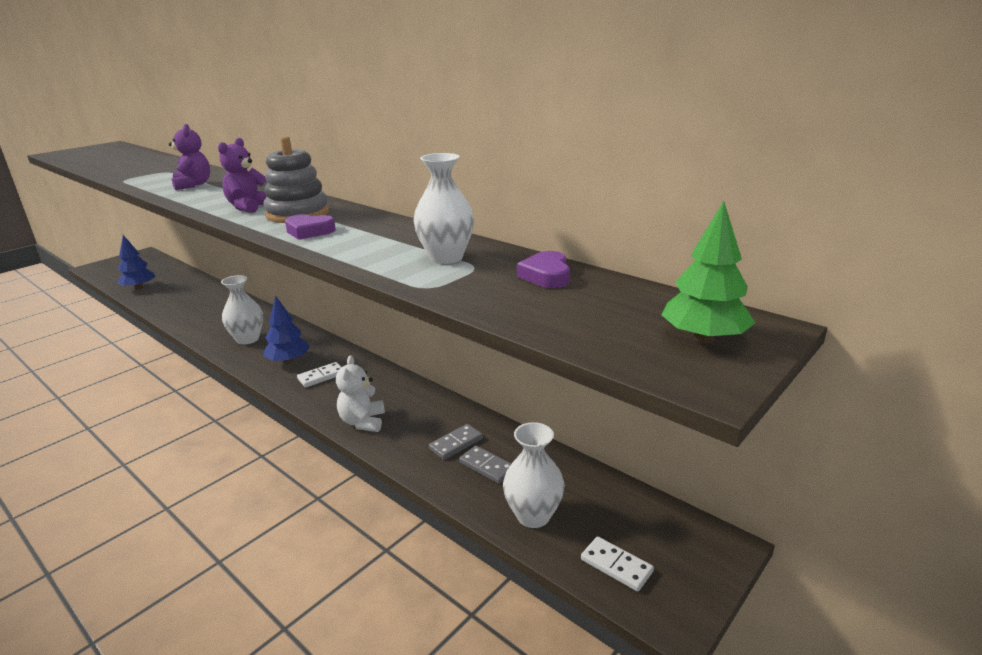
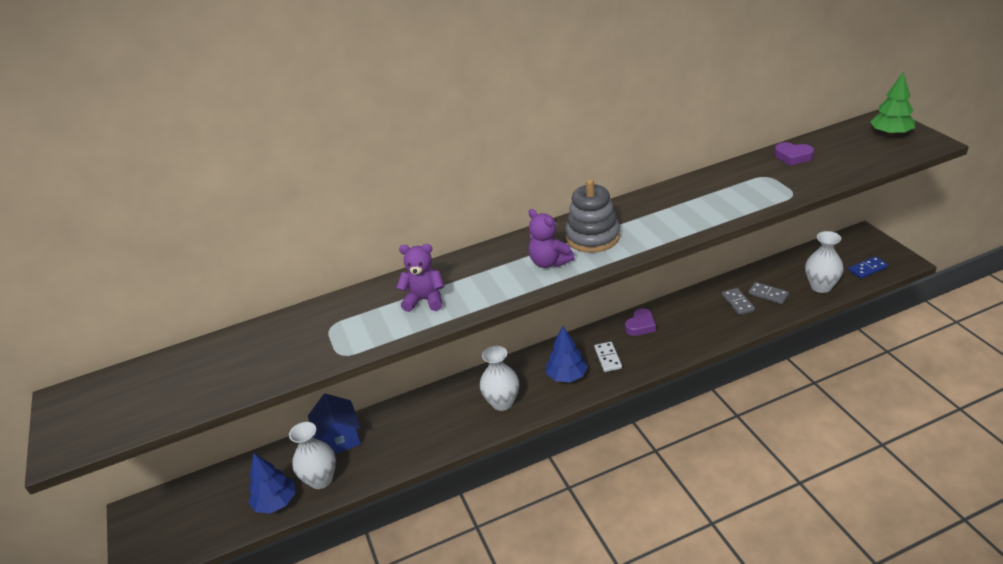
camera: 60 degrees left, 10 degrees up
(204, 290) = (339, 438): none -> blue house
(309, 231) = (648, 232): purple heart -> purple heart (640, 325)
(363, 422) = (690, 341): white teddy bear -> none
(446, 257) = (743, 183): white vase -> white vase (321, 479)
(487, 466) = (768, 294): grey domino -> grey domino turned 60 degrees clockwise
(616, 566) = (868, 269): white domino -> blue domino

